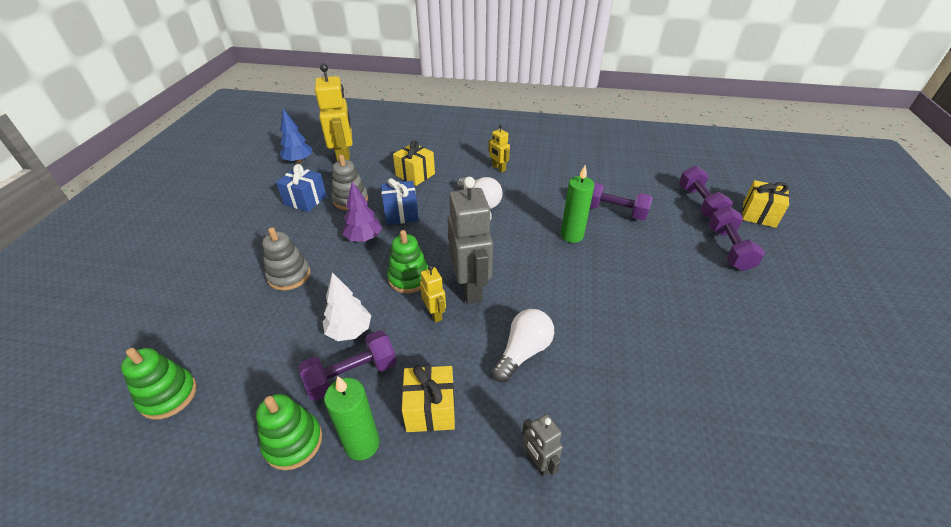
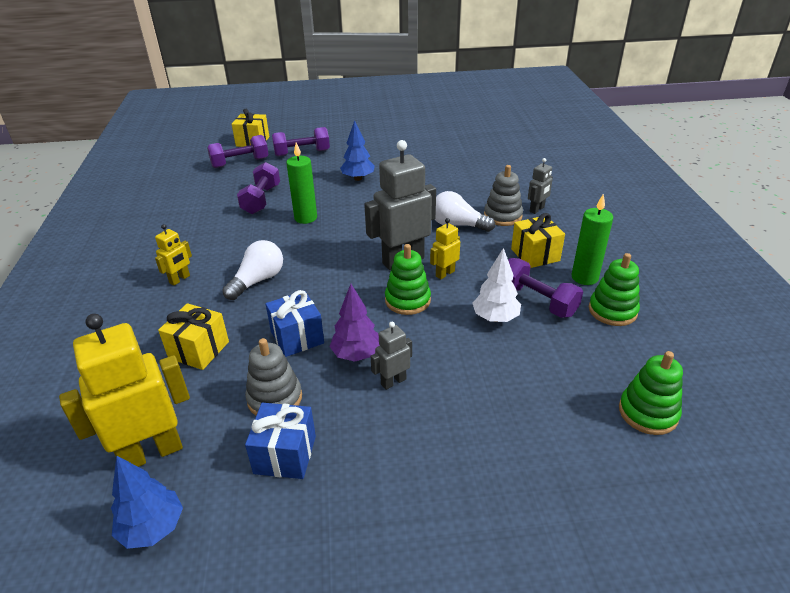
camera: 105 degrees left, 5 degrees down
(289, 275) = (449, 397): grey stacking toy -> grey stacking toy (502, 216)
(325, 251) = (393, 381): none -> grey robot
(657, 286) = (358, 178): none -> blue tree

